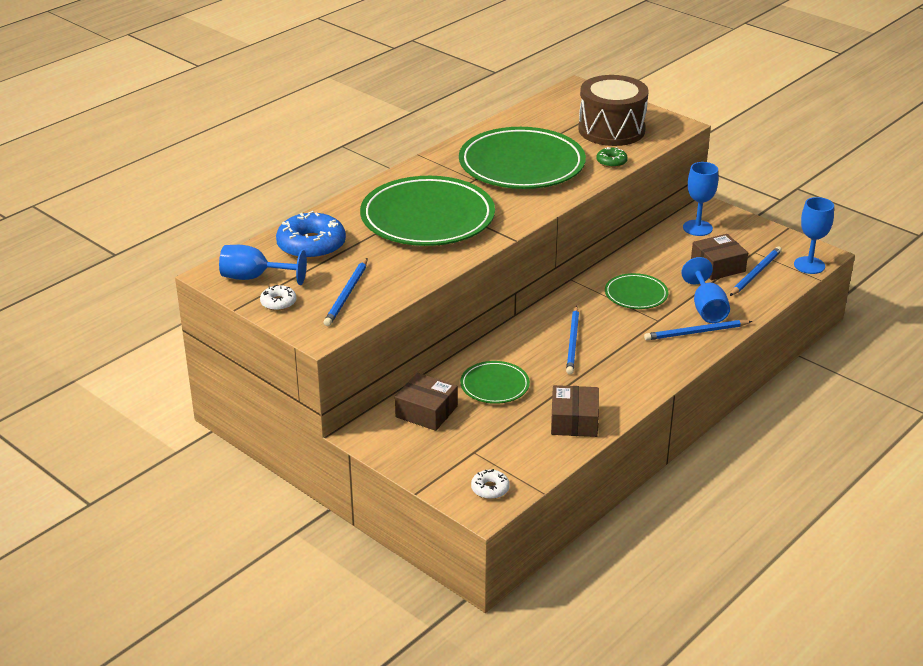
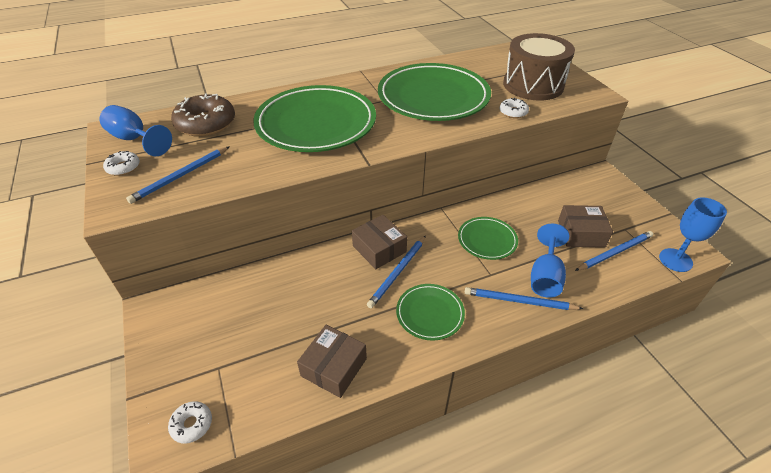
camera: 25 degrees right, 10 degrees up
(311, 245) = (206, 123): blue donut -> brown donut
(426, 411) = (220, 303): brown box -> brown box (379, 249)
(494, 385) = (297, 296): green plate -> green plate (430, 313)
(611, 162) = (513, 112): green donut -> white donut
(697, 228) = (582, 190): blue goblet -> none

